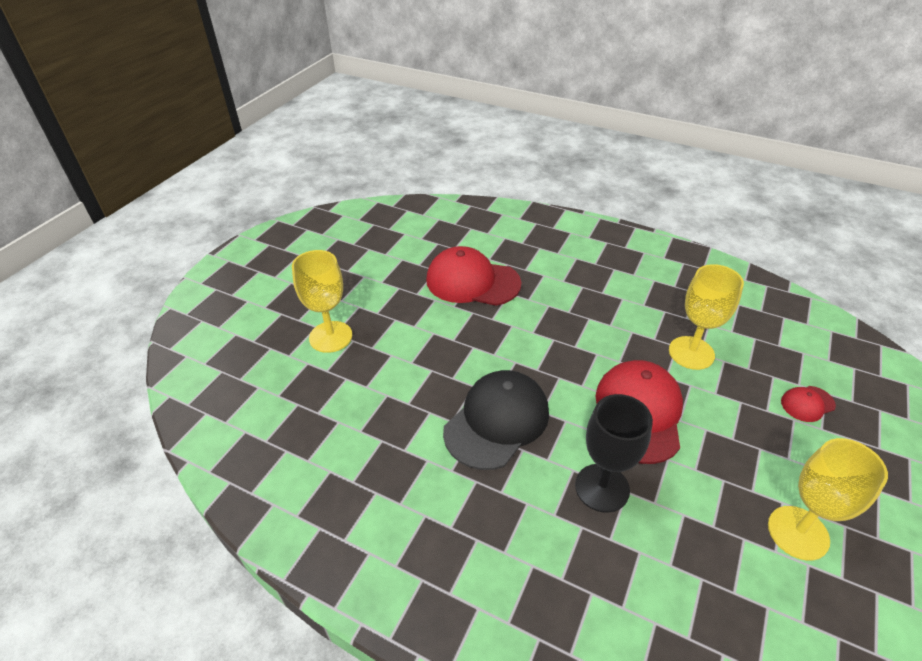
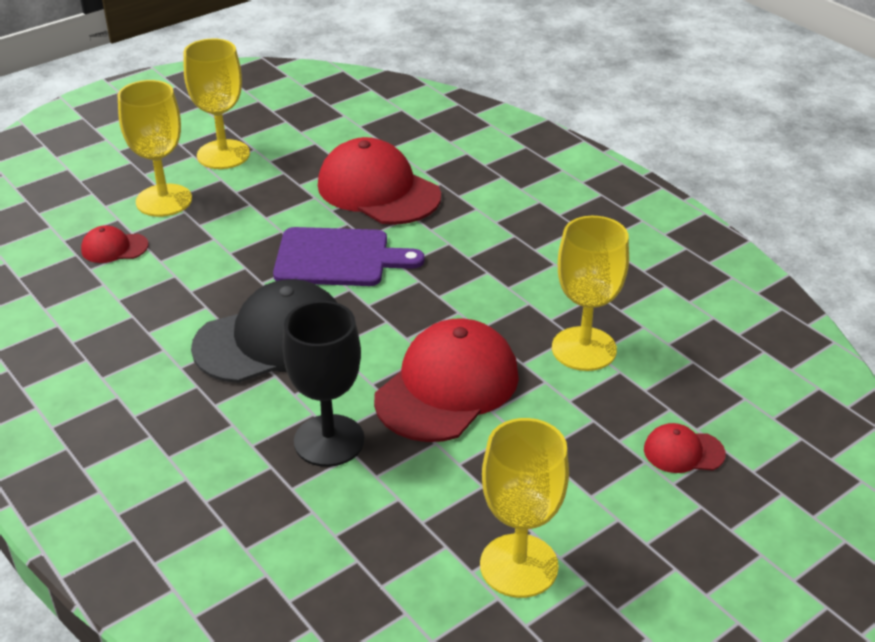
camera: 25 degrees right, 5 degrees down
(323, 388) = (114, 248): none -> red cap
(345, 287) = (223, 155): none -> yellow goblet
(488, 341) = (338, 258): none -> purple cutting board

